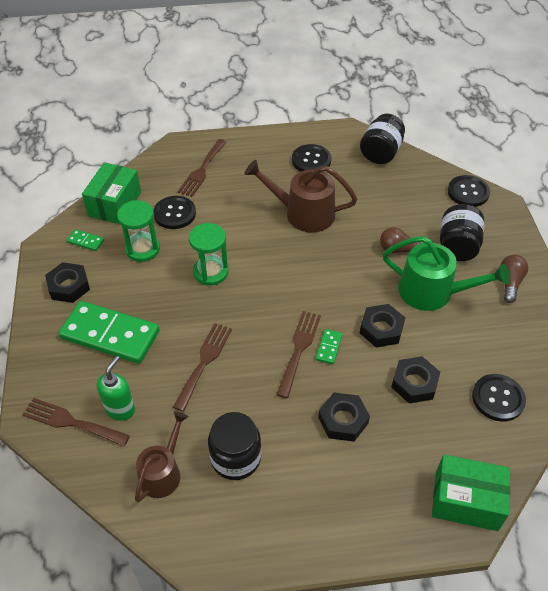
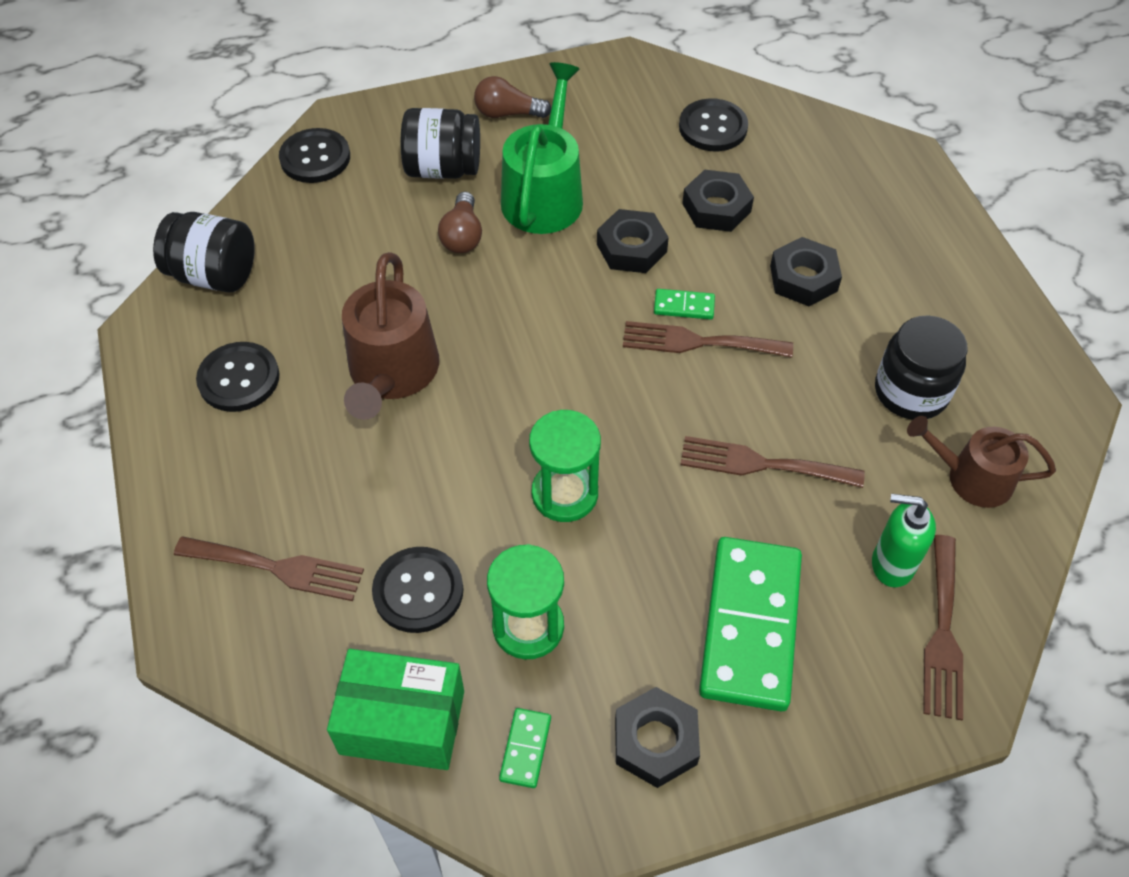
camera: 100 degrees left, 5 degrees up
(466, 501) = (870, 155): green box -> none

